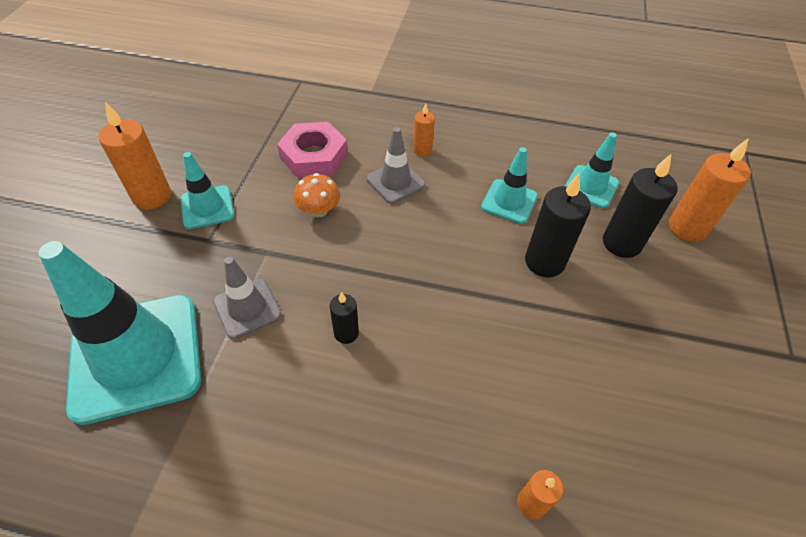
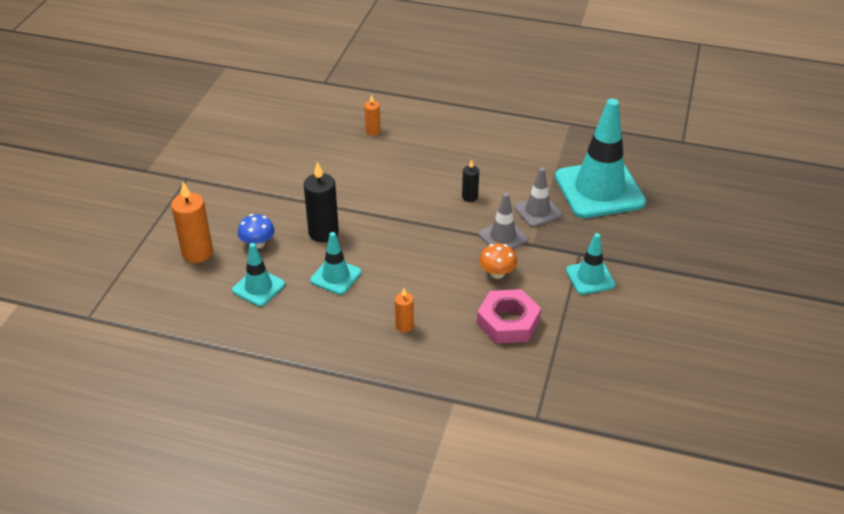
camera: 175 degrees left, 10 degrees down
(152, 196) = (640, 288): orange candle -> none
(395, 182) = (432, 295): grey traffic cone -> grey traffic cone (503, 237)
(621, 243) = (257, 243): black candle -> blue mushroom

